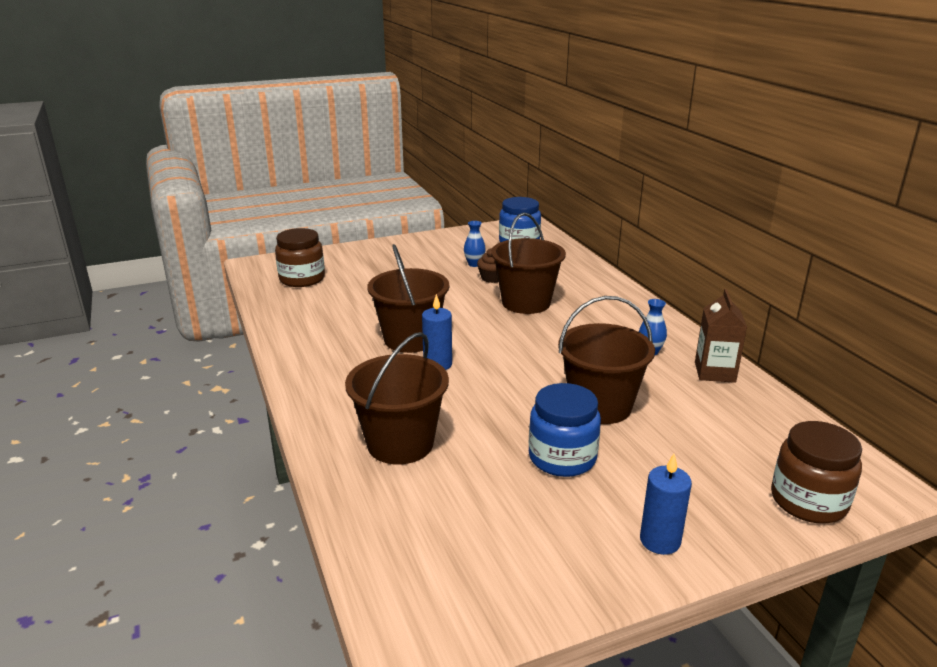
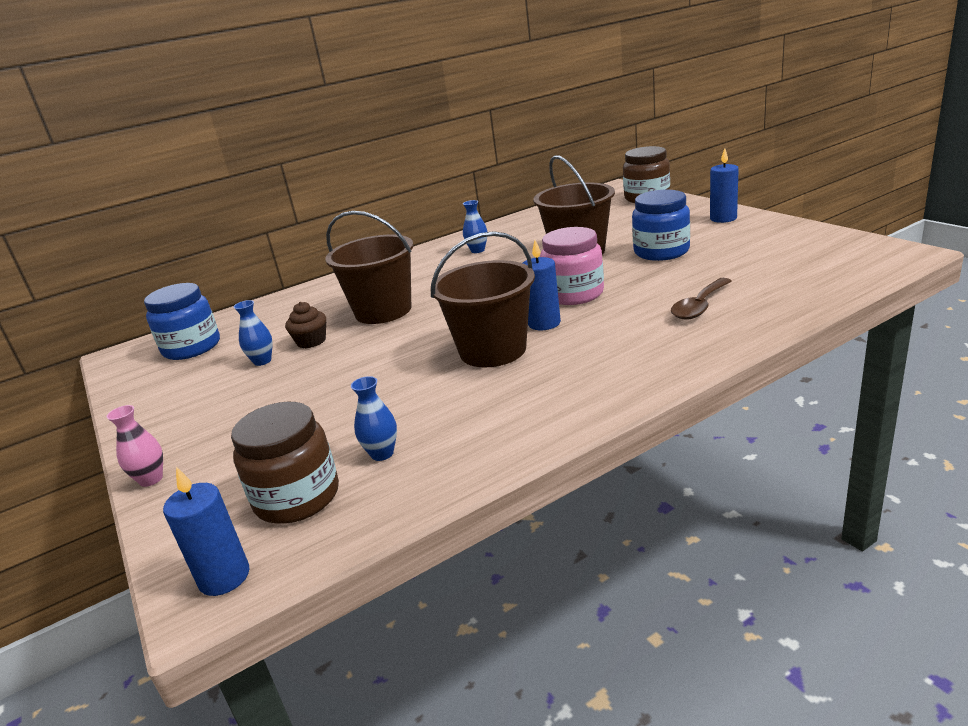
camera: 95 degrees left, 0 degrees up
(261, 267) = (224, 577): none -> blue candle
(317, 299) = (382, 453): none -> blue vase
(359, 246) = (151, 479): none -> pink vase
(400, 443) = (699, 306): brown bucket -> brown spoon
(486, 386) = (574, 294): none -> pink jar
(714, 372) = (503, 230): brown carton -> none

